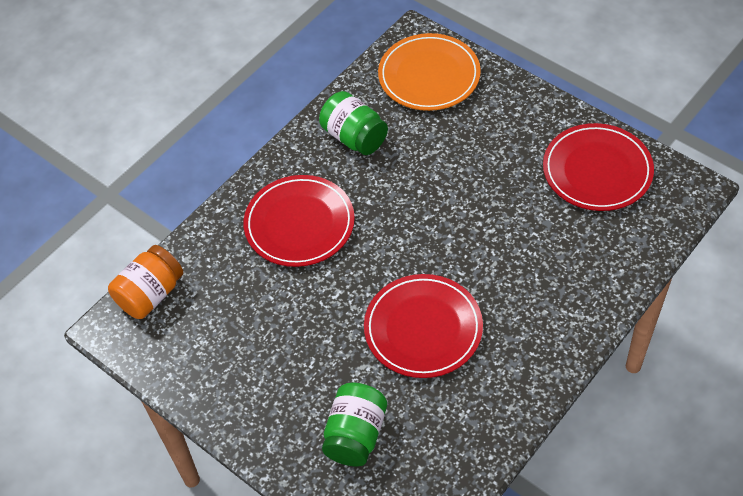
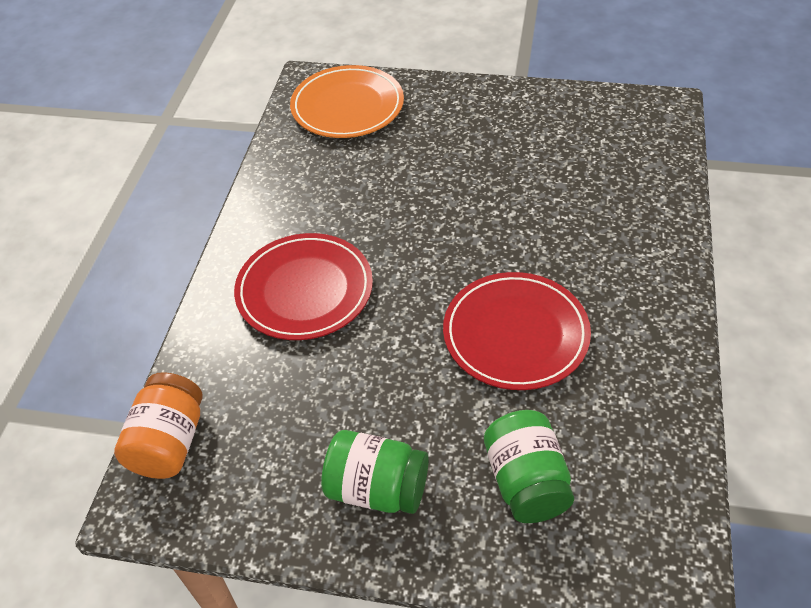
camera: 30 degrees left, 5 degrees down
(354, 137) = (308, 186): green jar -> green jar (377, 488)
(597, 170) = (570, 124): red plate -> none

